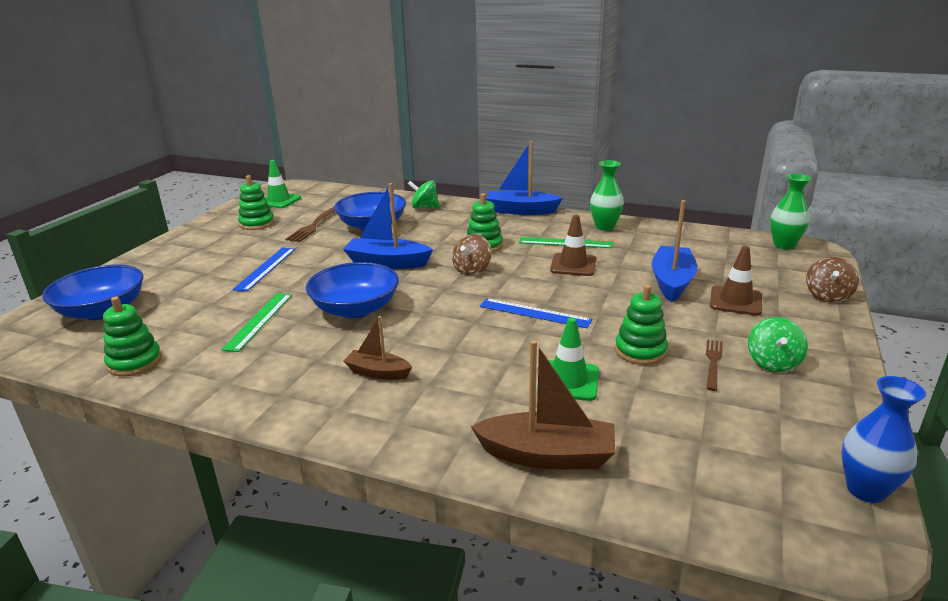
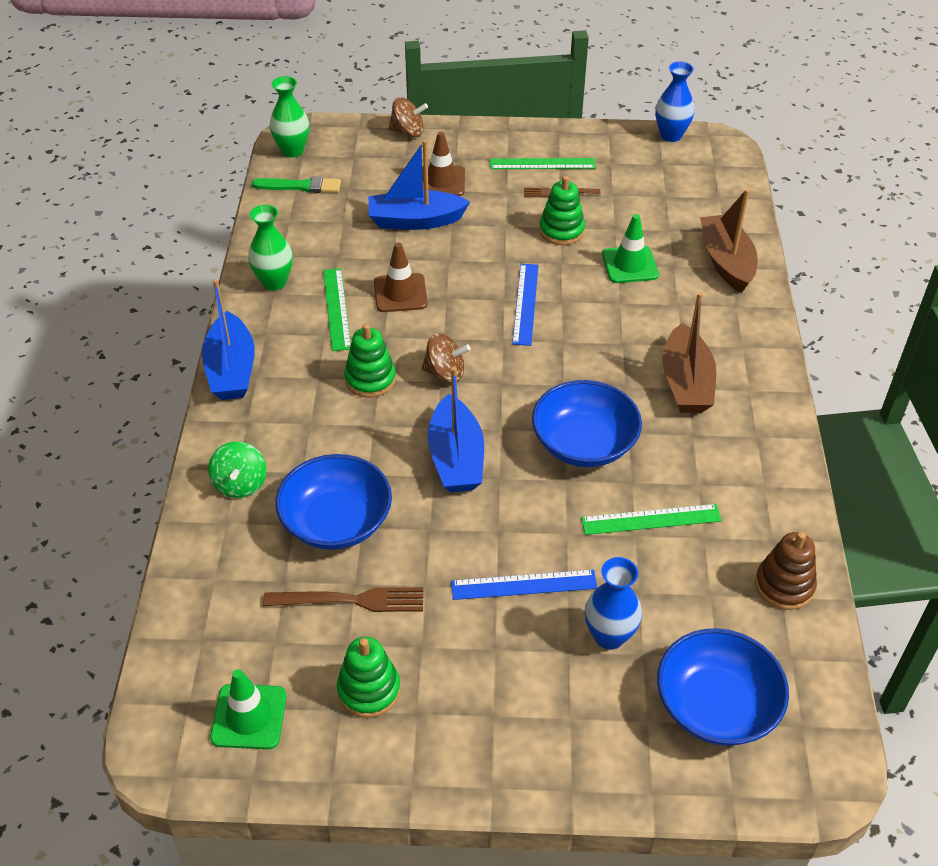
camera: 110 degrees left, 20 degrees up
(135, 362) = (784, 585): green stacking toy -> brown stacking toy
(196, 287) = (609, 636): none -> blue vase
(378, 372) = (686, 383): brown boat -> brown boat, size x1.68
(728, 244) = (300, 186): none -> green brush
(773, 363) = (542, 164): green spinning top -> green ruler

